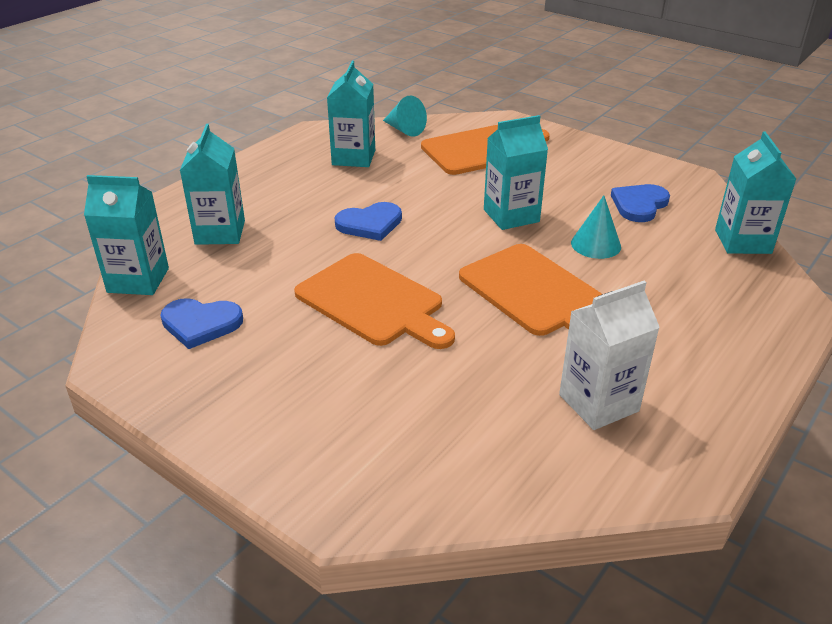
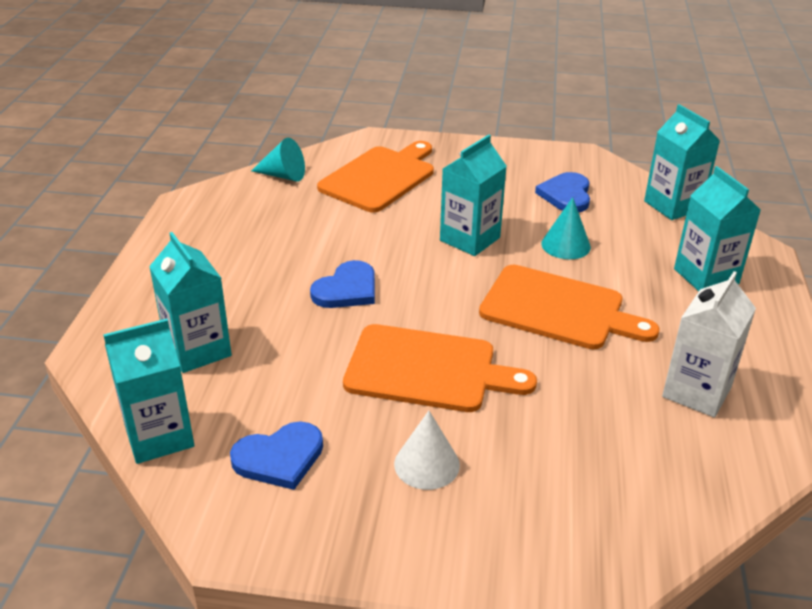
camera: 30 degrees left, 0 degrees up
(301, 369) = (427, 464): none -> white cone
(353, 157) = (260, 221): turquoise carton -> turquoise carton (706, 276)

